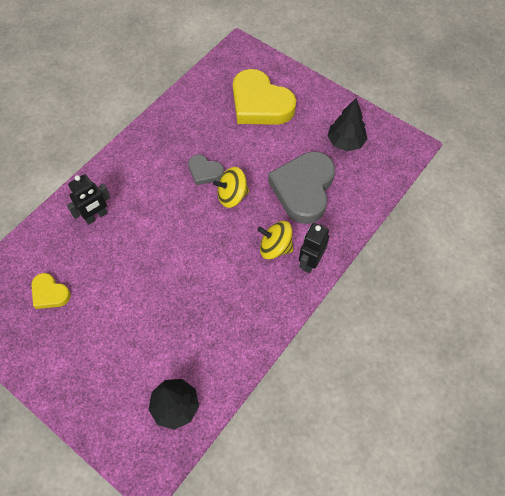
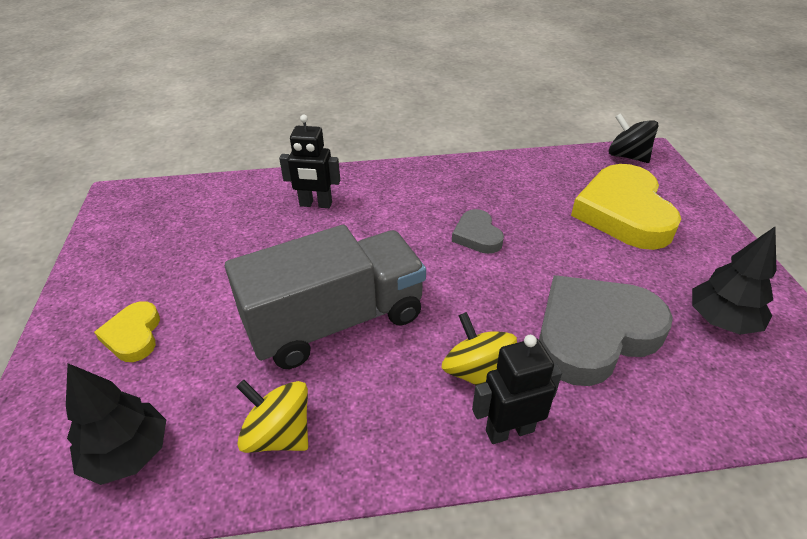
camera: 45 degrees right, 20 degrees down
(50, 293) = (189, 236): yellow heart -> yellow heart (133, 335)
(190, 274) = (335, 321): none -> grey truck
(230, 57) = (627, 156): none -> black spinning top
(232, 196) = (483, 278): yellow spinning top -> yellow spinning top (278, 434)

